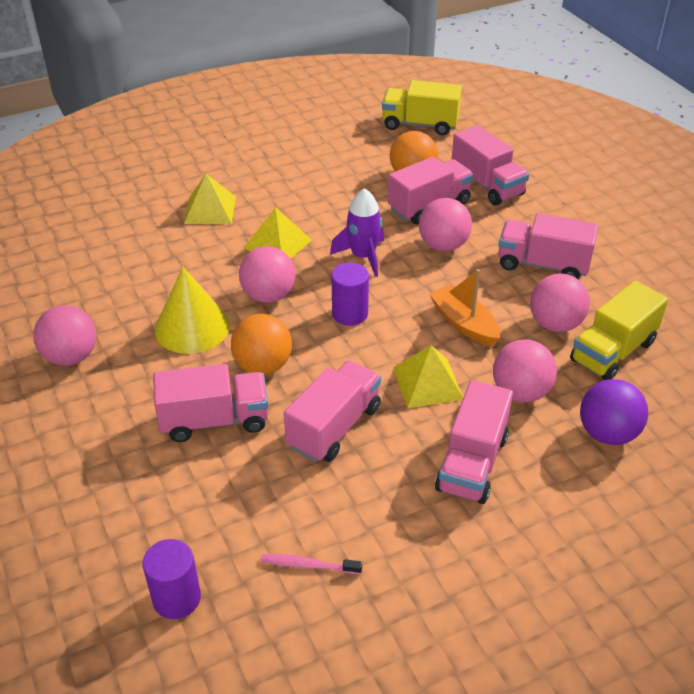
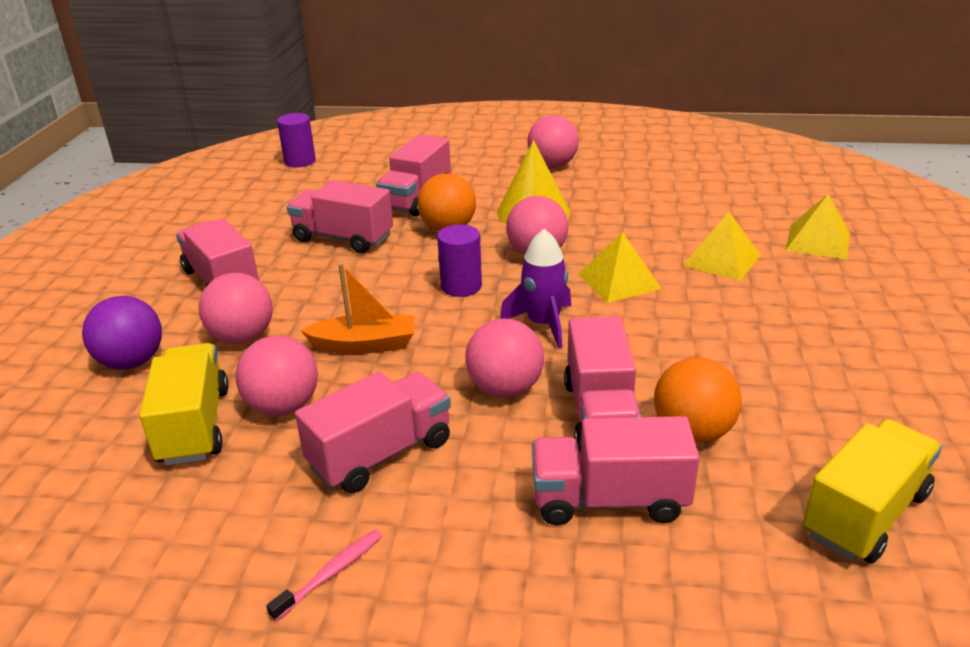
camera: 125 degrees right, 10 degrees down
(308, 565) = (255, 199): pink toothbrush -> pink toothbrush (331, 573)
(334, 427) = (343, 238): pink truck -> pink truck turned 135 degrees clockwise
(427, 383) = (324, 294): yellow pyramid -> yellow pyramid (817, 241)

